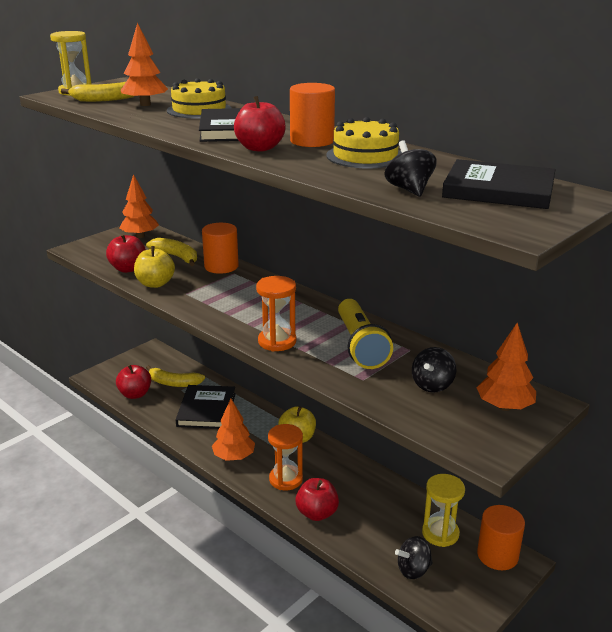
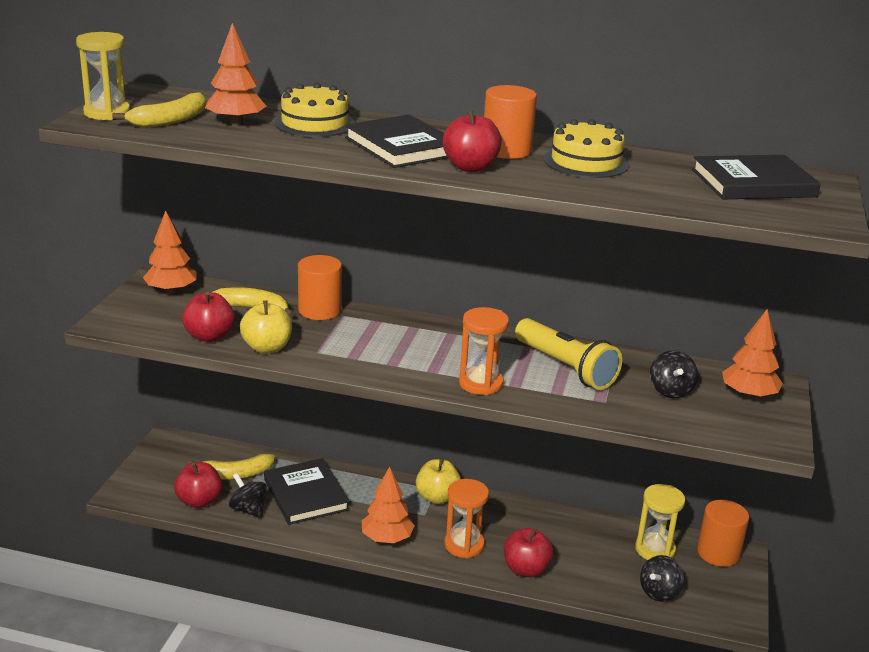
camera: 30 degrees left, 0 degrees up
(409, 189) = (683, 195): black spinning top -> black spinning top (248, 509)

